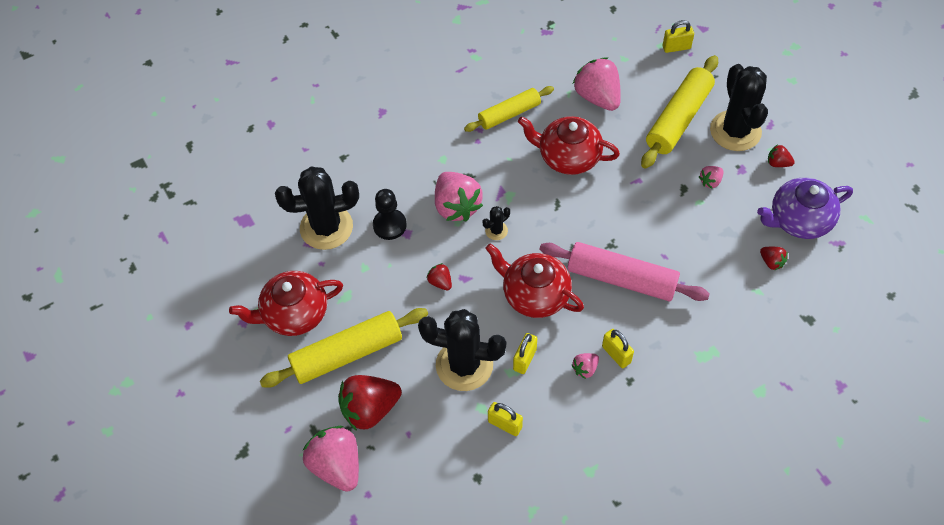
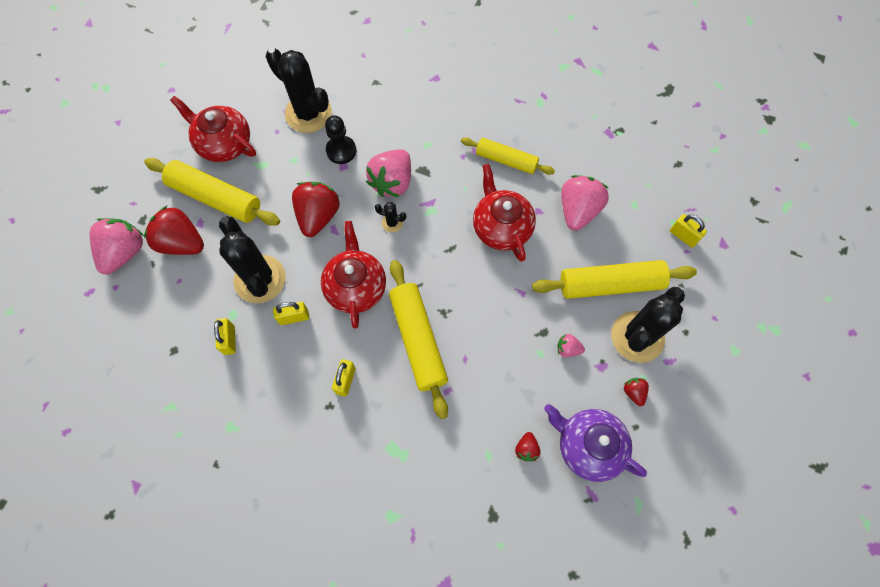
camera: 50 degrees right, 10 degrees up
(440, 282) = (318, 216): red strawberry -> red strawberry, size x2.12
(585, 369) = (316, 366): pink strawberry -> none
(621, 278) = (418, 340): pink rolling pin -> yellow rolling pin

